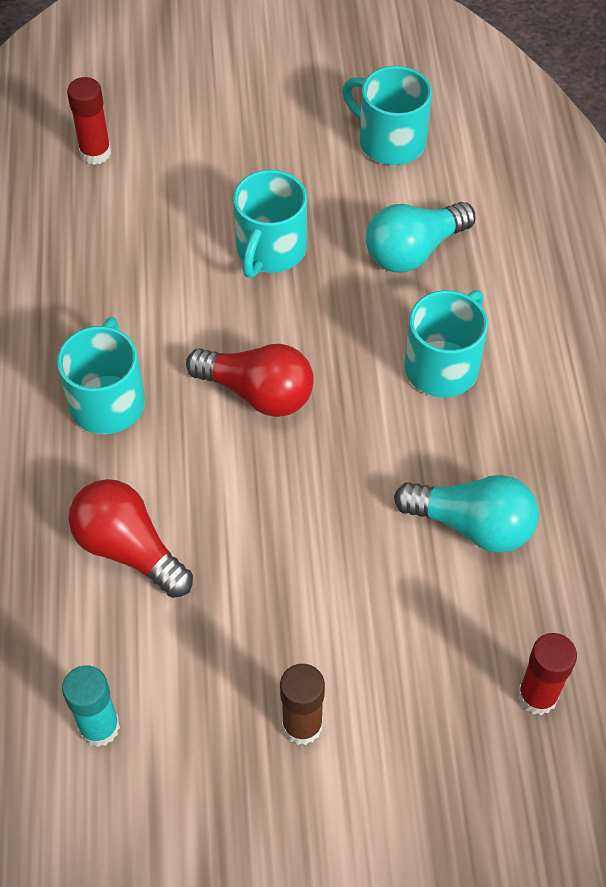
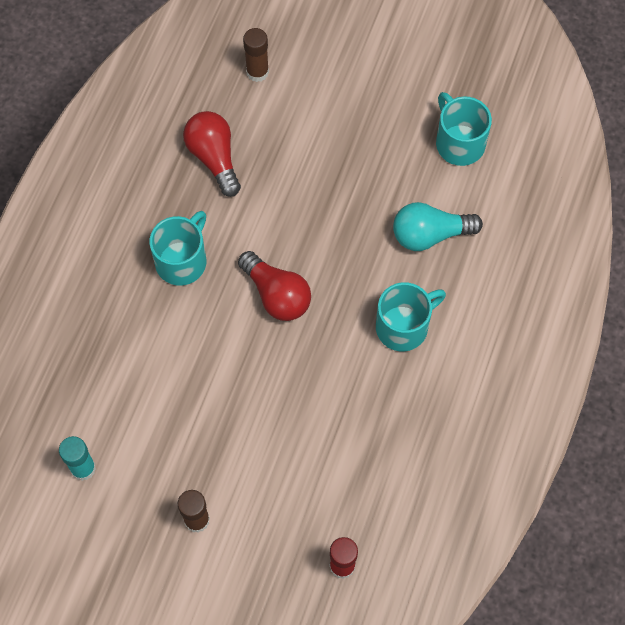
camera: 25 degrees right, 10 degrees up
(95, 153) = (257, 72): red glue stick -> brown glue stick
(129, 549) = (149, 366): red light bulb -> red light bulb (214, 158)
(270, 250) = (335, 194): turquoise mug -> none
(472, 525) = (362, 442): turquoise light bulb -> none

